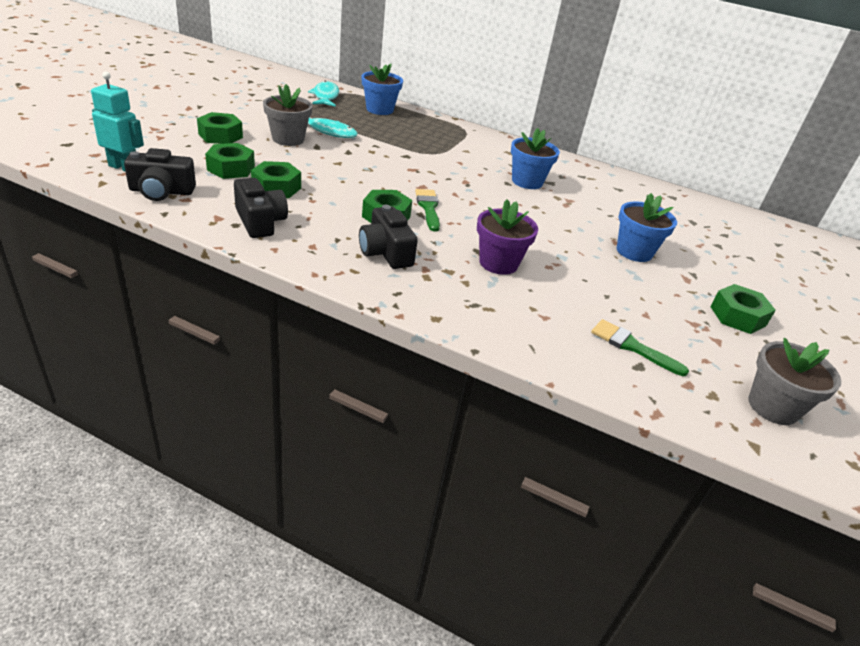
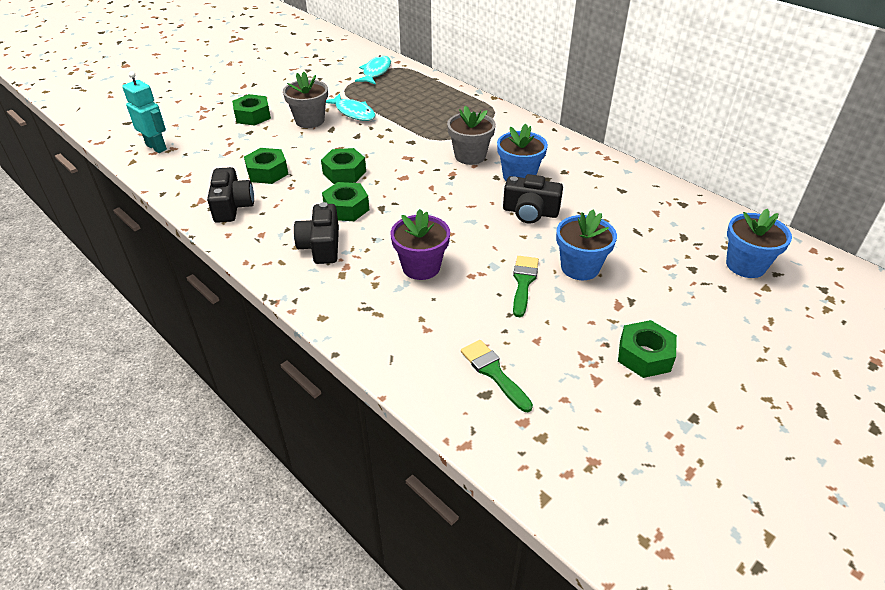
camera: 25 degrees right, 5 degrees up
(161, 191) = (172, 172): black camera -> black camera (530, 212)
(231, 168) = (241, 151): green nut -> green nut (344, 172)
(379, 109) = (420, 87): blue flower pot -> blue flower pot (745, 265)
(428, 208) = (393, 201): green brush -> green brush (523, 282)
(772, 407) = (600, 461): grey flower pot -> grey flower pot (470, 156)

